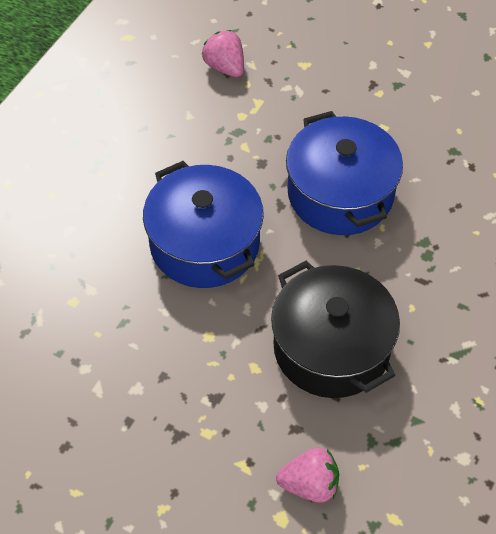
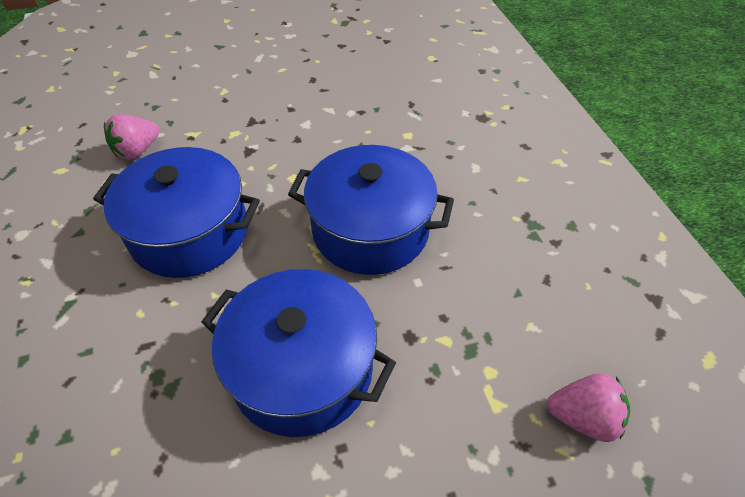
camera: 135 degrees right, 5 degrees down
(331, 348) = (189, 232): black pot -> blue pot

